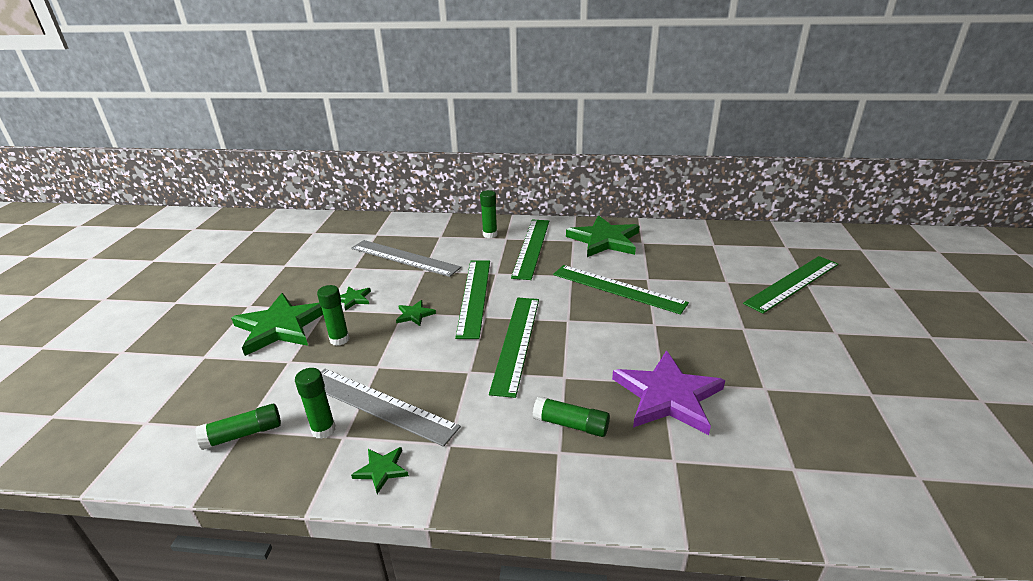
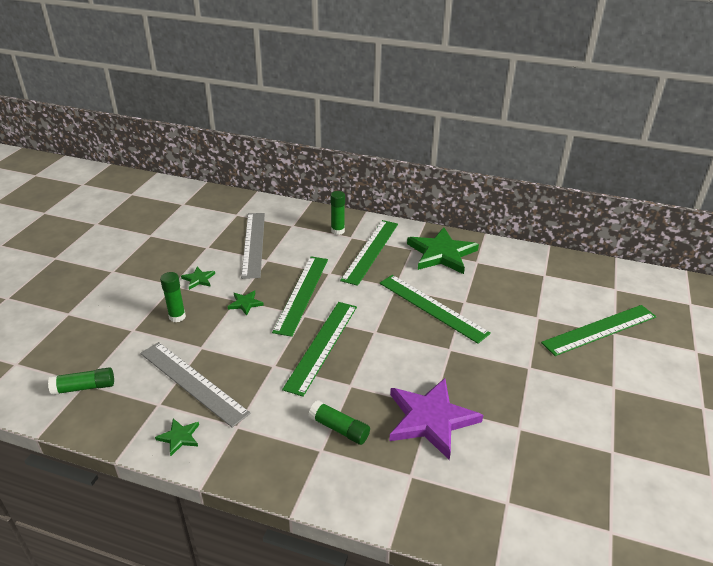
camera: 10 degrees right, 5 degrees up
(280, 327) = (133, 296): green star -> none
(323, 430) = (144, 395): green glue stick -> none
(404, 258) = (253, 244): grey ruler -> grey ruler turned 45 degrees clockwise

